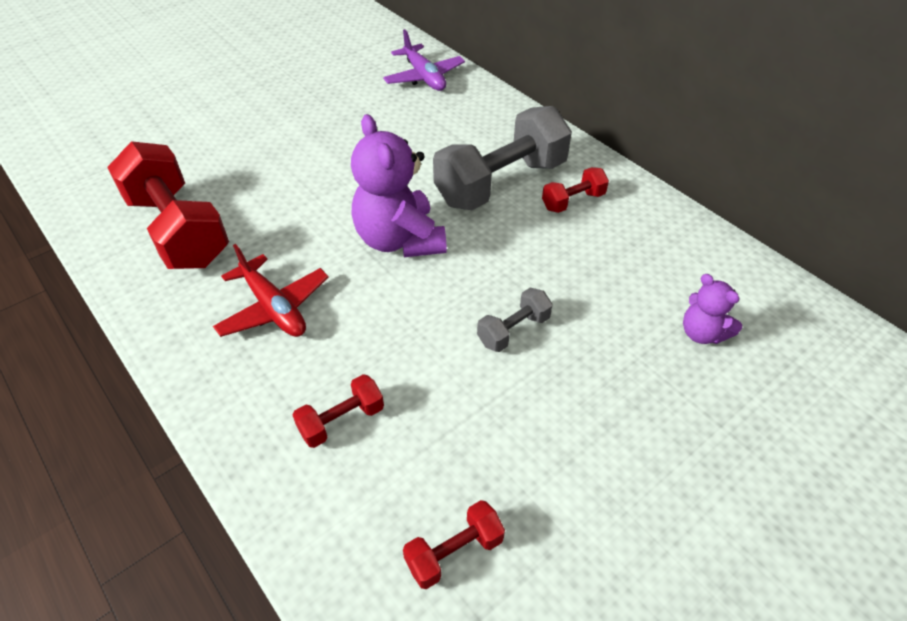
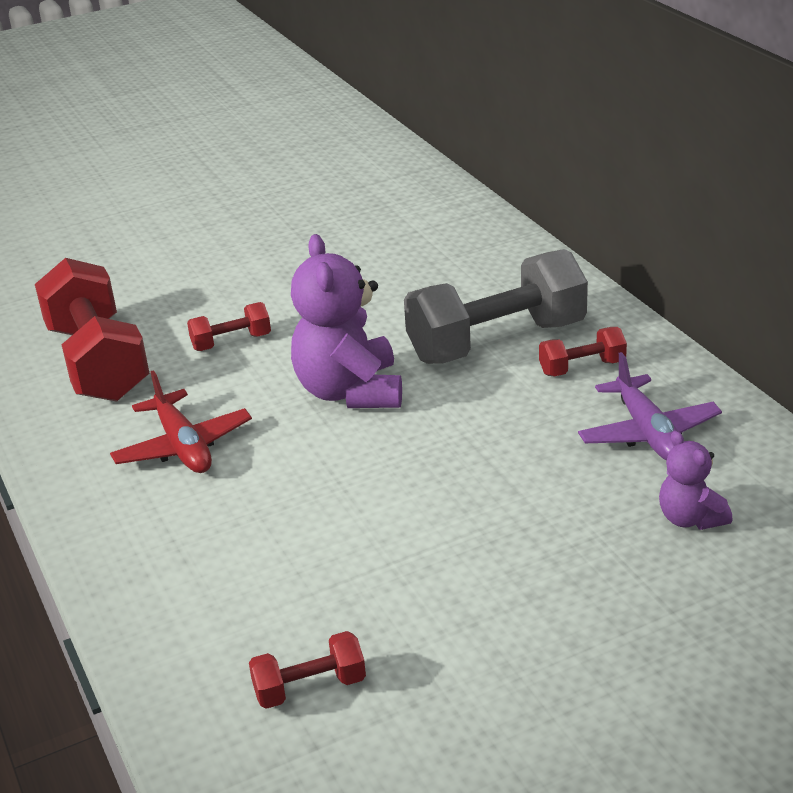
camera: 15 degrees right, 15 degrees down
(341, 420) = (225, 558): red dumbbell -> red dumbbell (231, 342)
(424, 77) = (441, 219): purple plane -> purple plane (648, 433)
(513, 330) = (454, 493): grey dumbbell -> none

